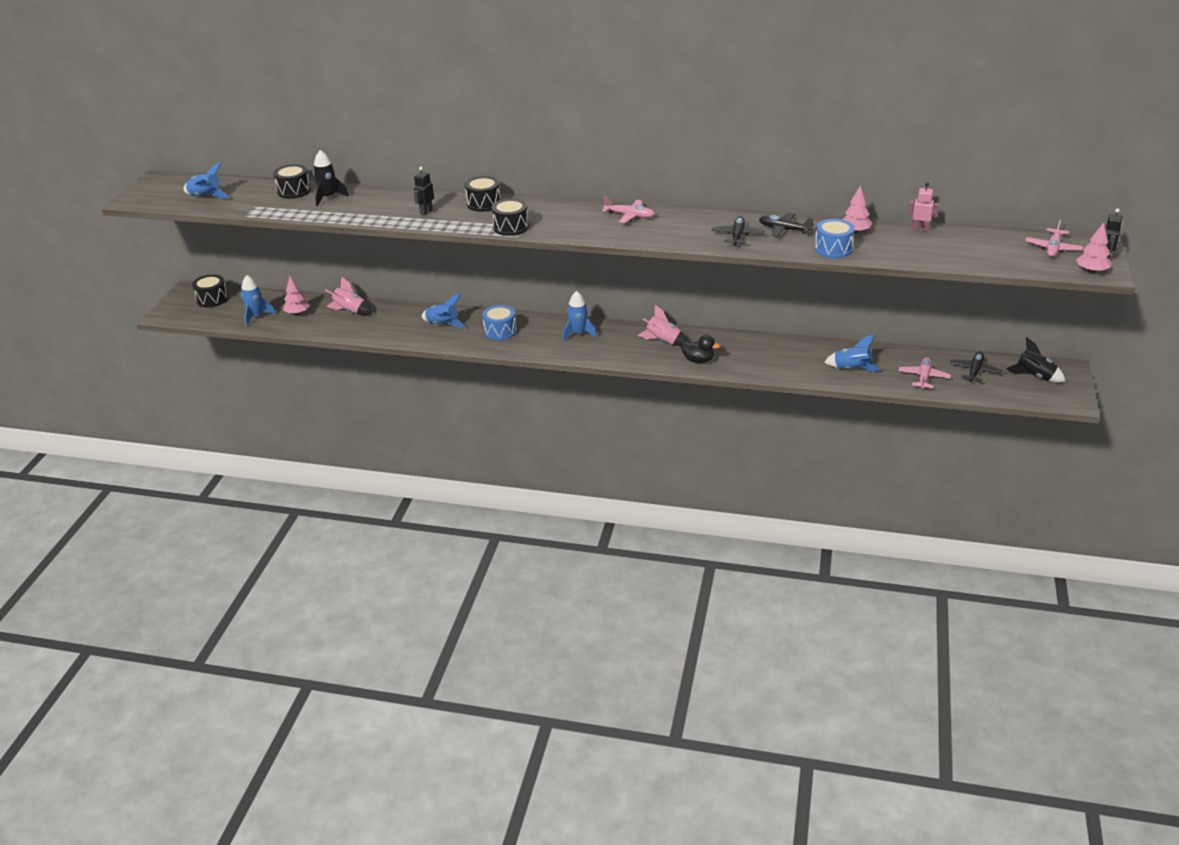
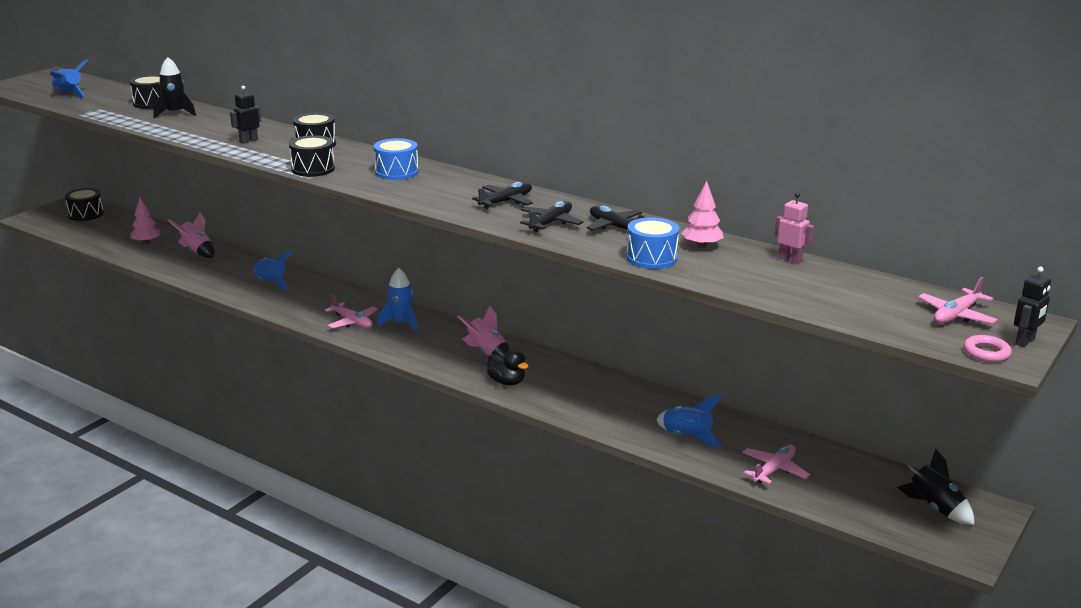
camera: 20 degrees right, 10 degrees down
(256, 316) = (106, 237): blue rocket -> none
(500, 331) = (321, 302): blue drum -> blue drum (396, 172)
(629, 216) = (453, 182): pink plane -> pink plane (352, 322)
(975, 371) = (853, 480): black plane -> black plane (506, 202)
(1091, 271) = (986, 353): pink tree -> pink ring

